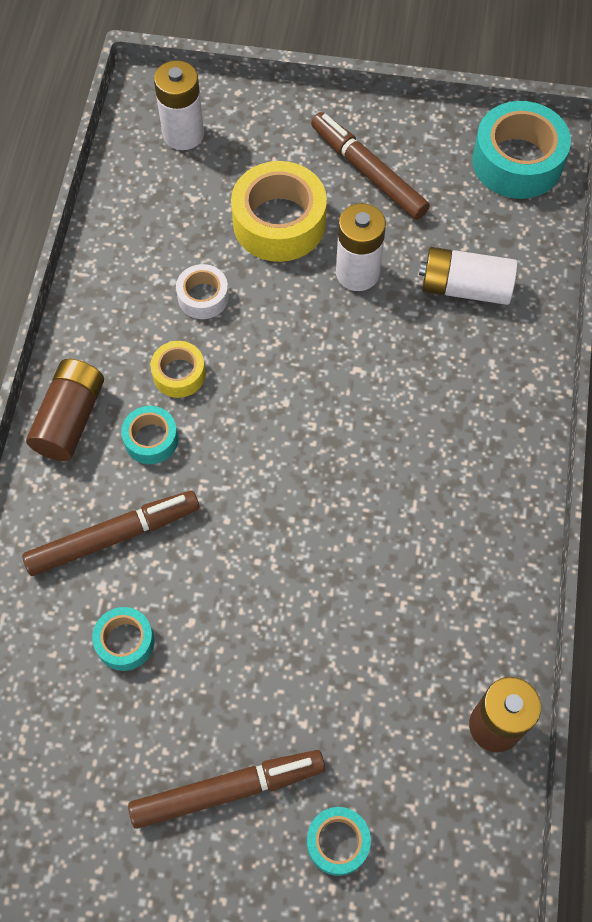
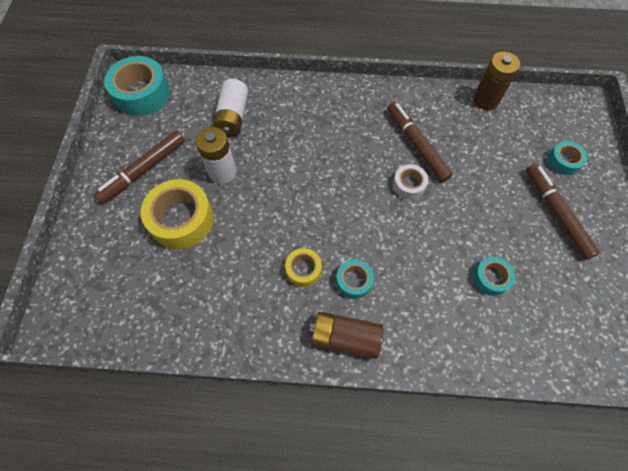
camera: 95 degrees left, 0 degrees up
(113, 536) = (425, 295): brown marker -> brown marker (416, 145)
(183, 134) = (97, 292): white battery -> none
(203, 297) = (242, 261): white tape -> white tape (408, 185)

